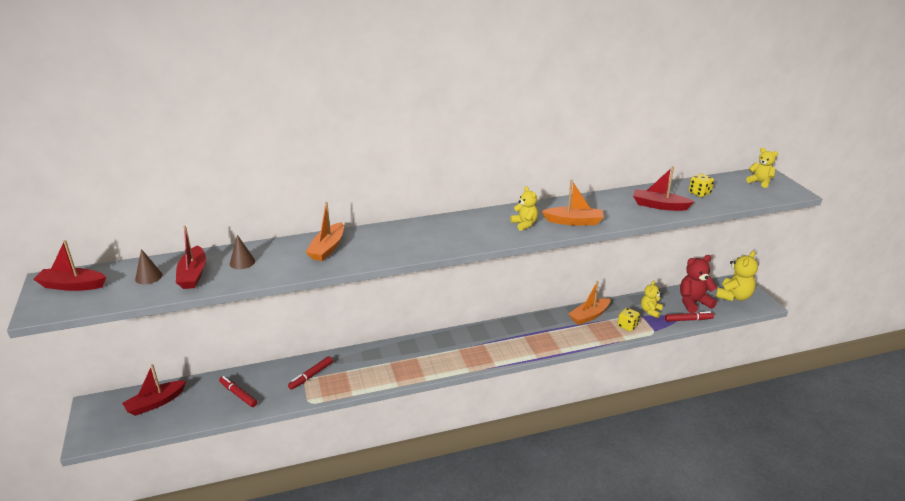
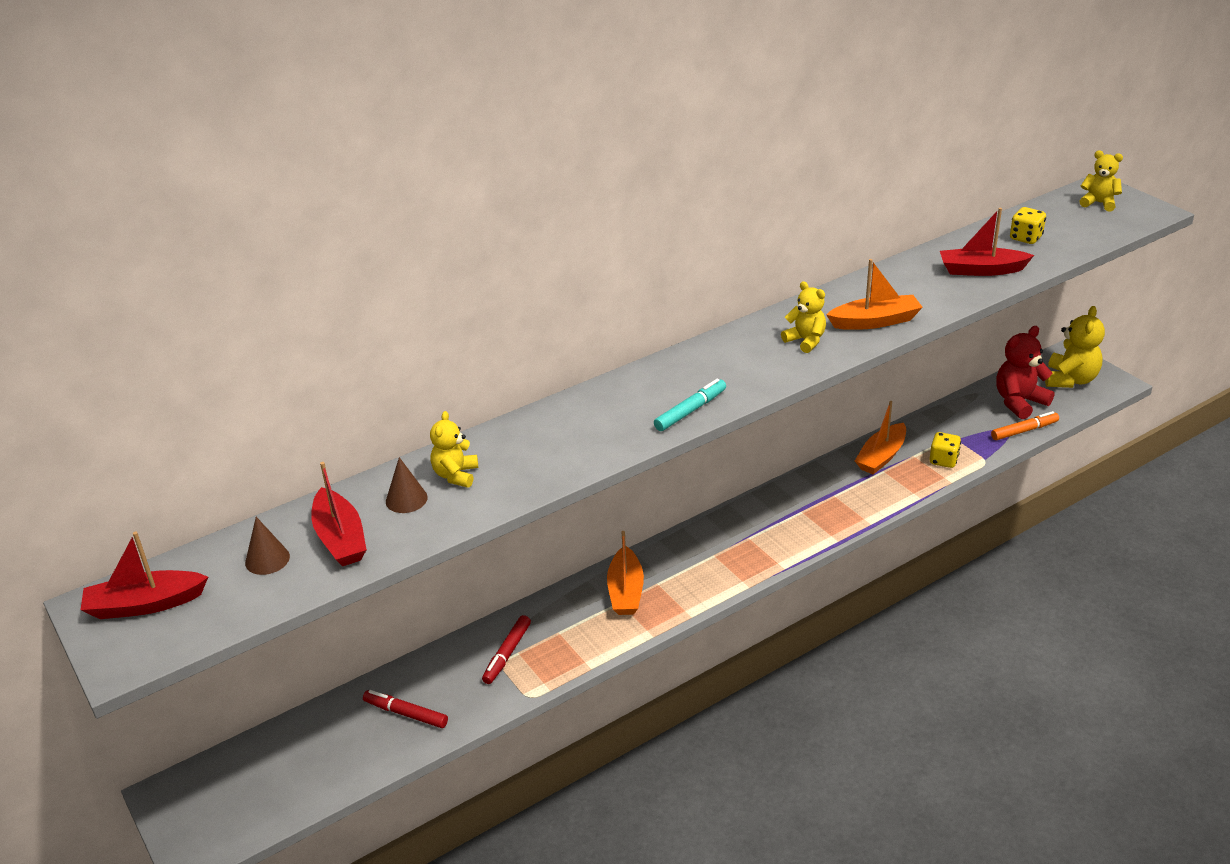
camera: 15 degrees left, 5 degrees up
(155, 403) = (274, 763): red boat -> none
(327, 248) = (529, 445): orange boat -> orange boat (625, 591)
(431, 248) = (690, 411): none -> turquoise marker
(650, 311) = (965, 429): yellow teddy bear -> yellow teddy bear (456, 475)
(688, 320) = (1024, 431): red marker -> orange marker

